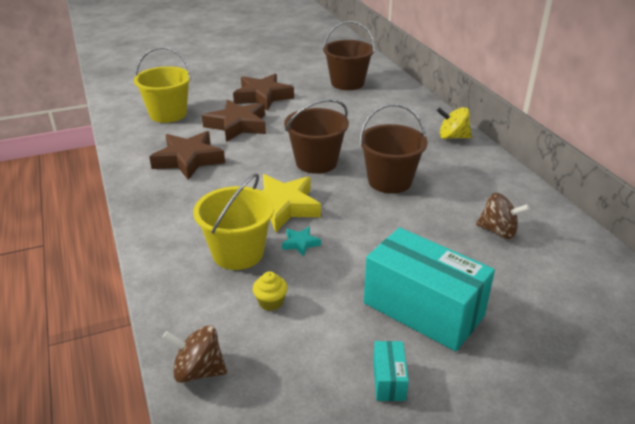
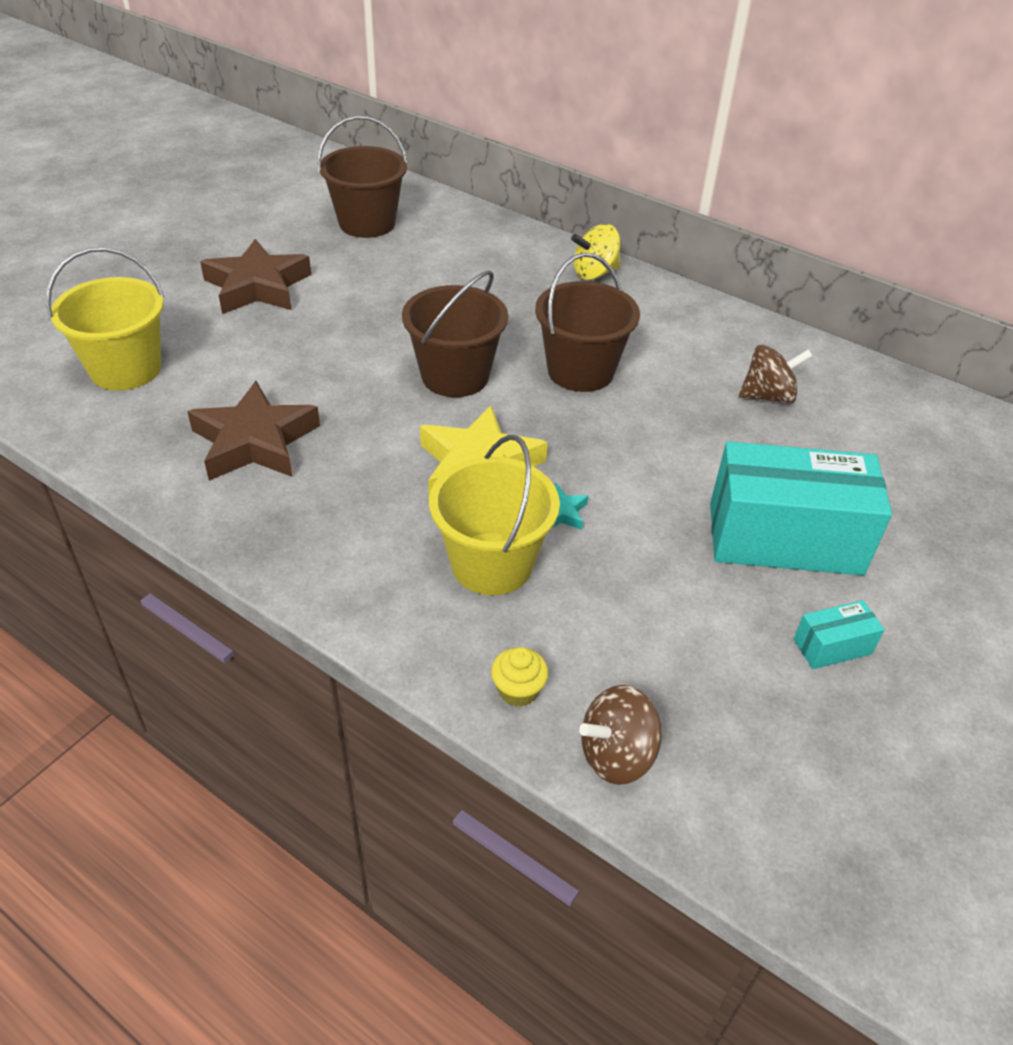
camera: 35 degrees left, 10 degrees up
(237, 125) = (270, 352): brown star -> none
(270, 302) = (607, 615): yellow cupcake -> yellow cupcake (518, 690)
(389, 380) = (832, 646): turquoise box -> turquoise box turned 75 degrees counterclockwise

